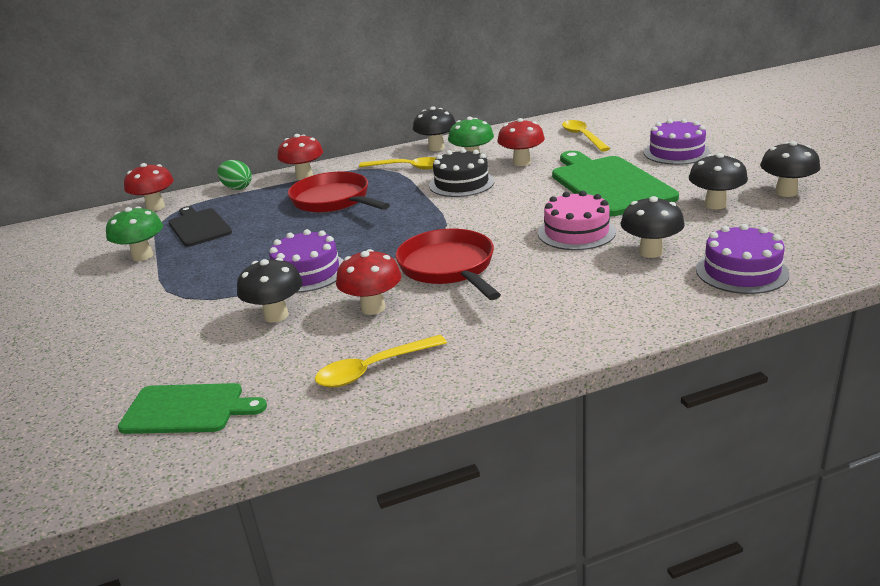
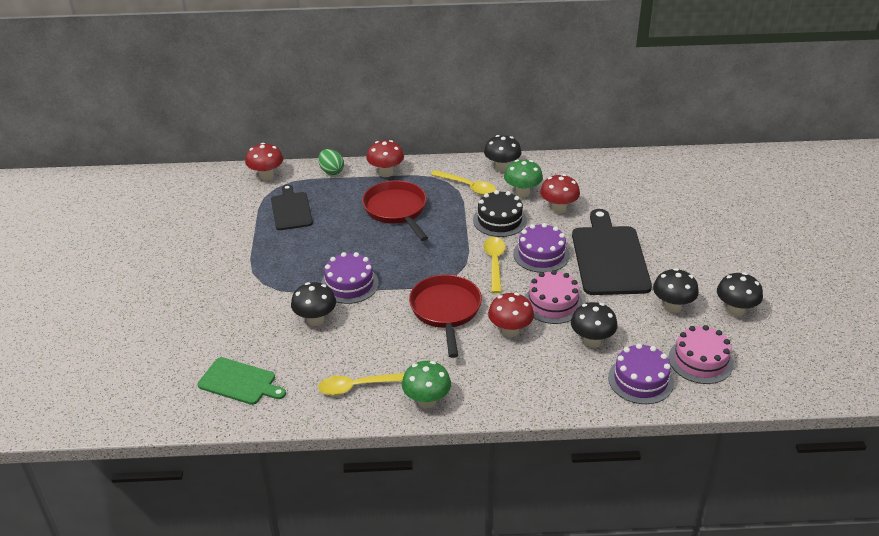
camera: 15 degrees right, 10 degrees up
(142, 256) = (245, 230): green mushroom -> green mushroom (426, 401)
(373, 308) = (379, 333): red mushroom -> red mushroom (510, 331)
(582, 137) = (625, 190): yellow spoon -> yellow spoon (494, 263)
(609, 184) = (609, 257): green cutting board -> black cutting board
(676, 152) = (687, 235): purple cake -> purple cake (541, 254)
(792, 239) = (700, 360): none -> pink cake

